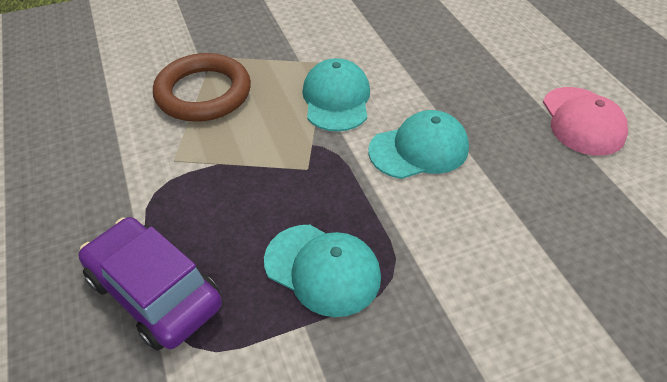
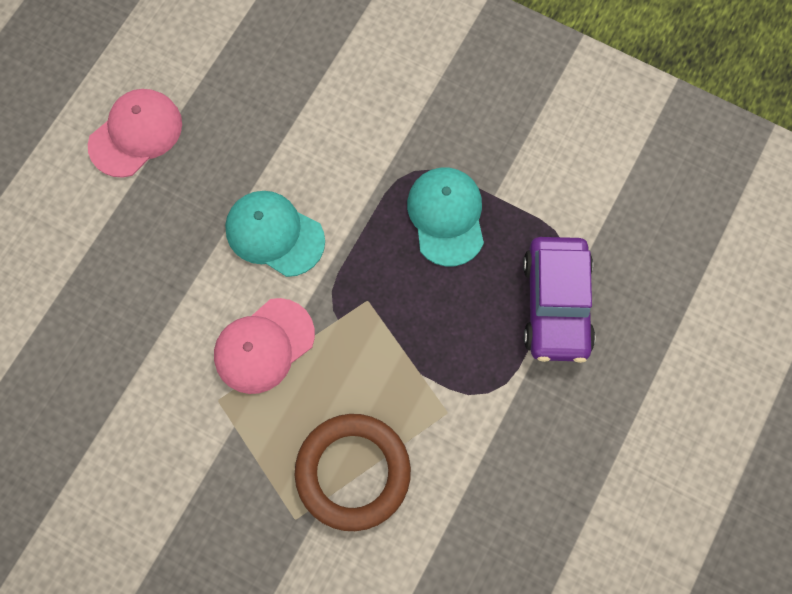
camera: 130 degrees left, 25 degrees up
(336, 99) = (264, 346): turquoise cap -> pink cap

